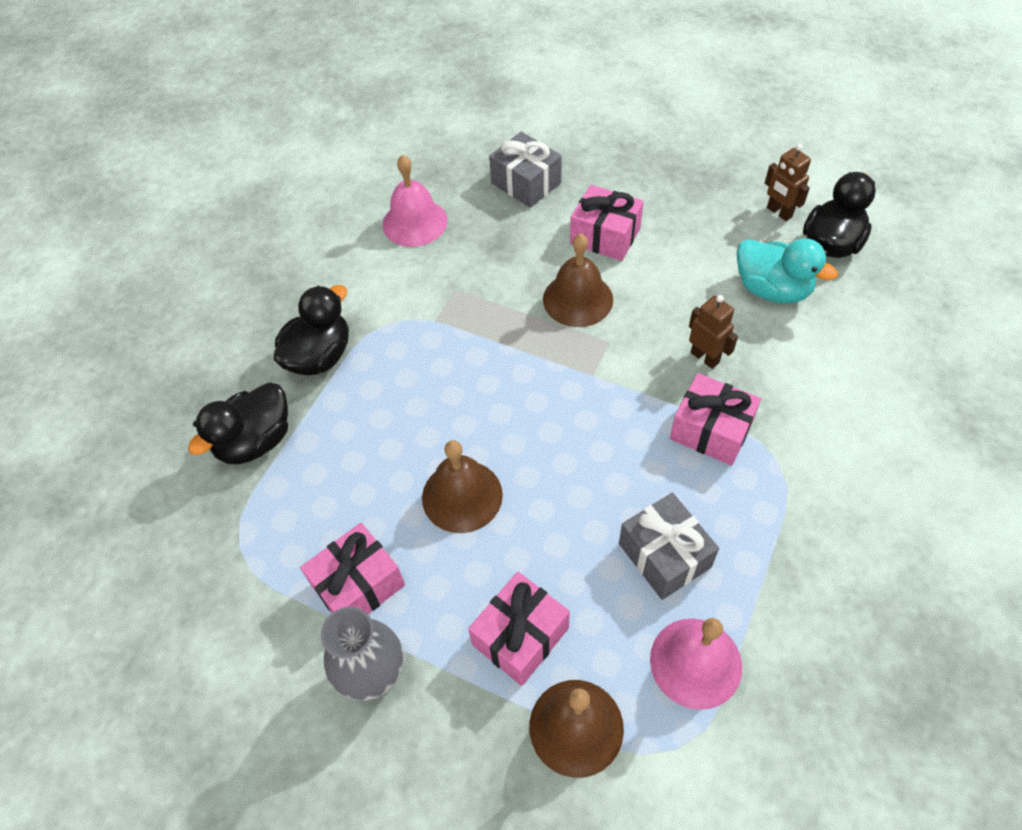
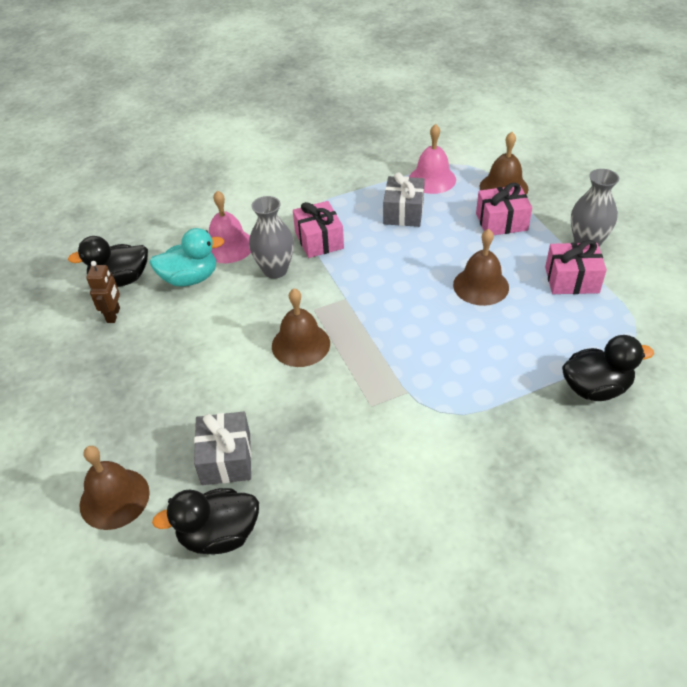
camera: 140 degrees left, 10 degrees down
(319, 356) = (511, 419): black duck -> black duck (219, 535)
(415, 222) = (347, 487): pink bell -> pink bell (228, 246)
(570, 119) = (114, 498): none -> brown bell
(605, 236) = (230, 374): pink gift -> none
(705, 357) = (275, 270): brown robot -> grey vase
(772, 289) = (190, 278): turquoise duck -> turquoise duck turned 90 degrees clockwise

